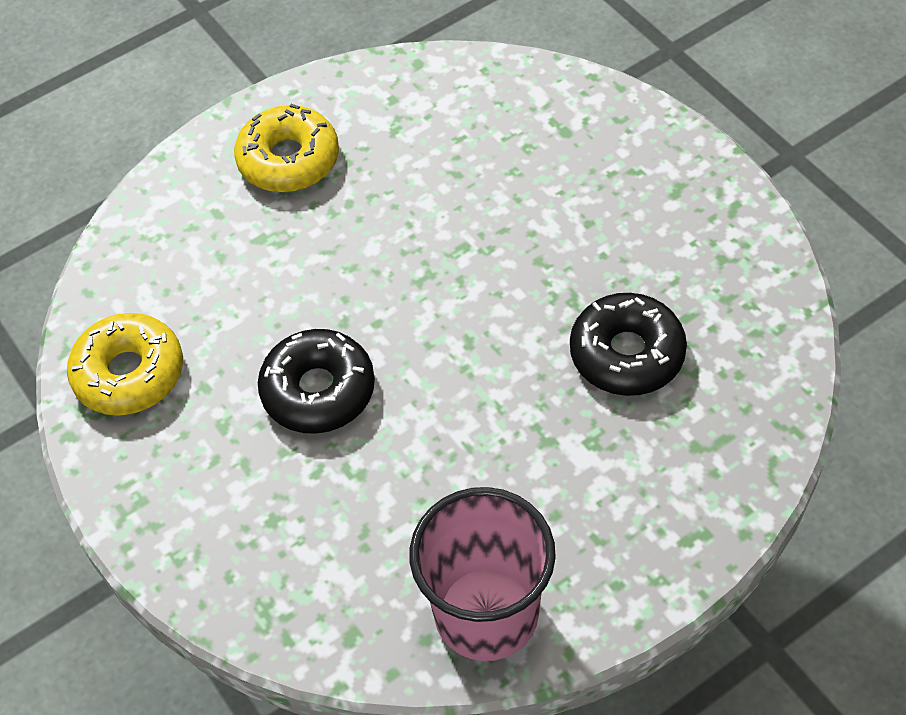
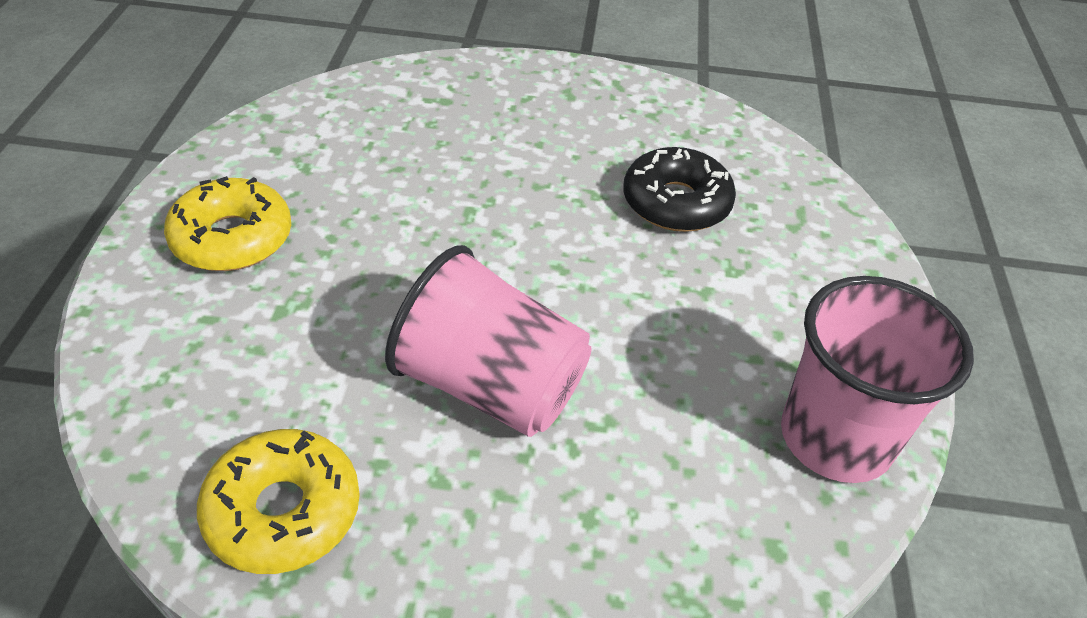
camera: 55 degrees left, 10 degrees down
(318, 390) = (490, 386): black donut -> pink cup

